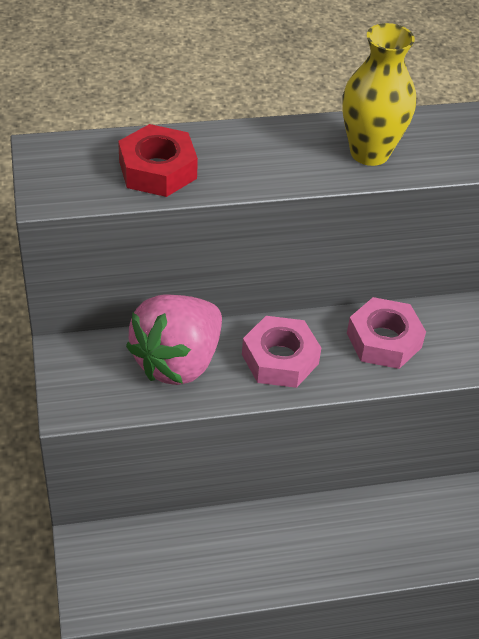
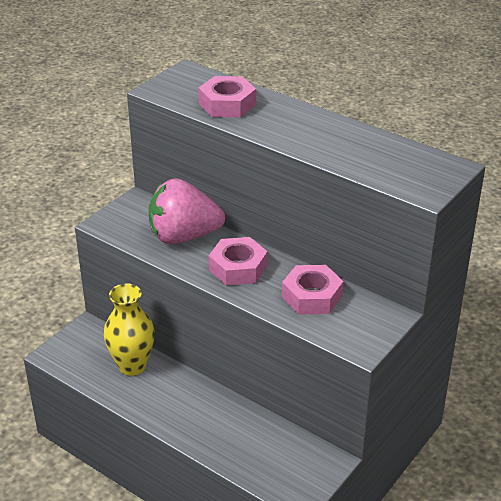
camera: 50 degrees right, 10 degrees down
(158, 170) = (227, 104): red nut -> pink nut
(369, 153) = (359, 153): yellow vase -> yellow vase (132, 365)

